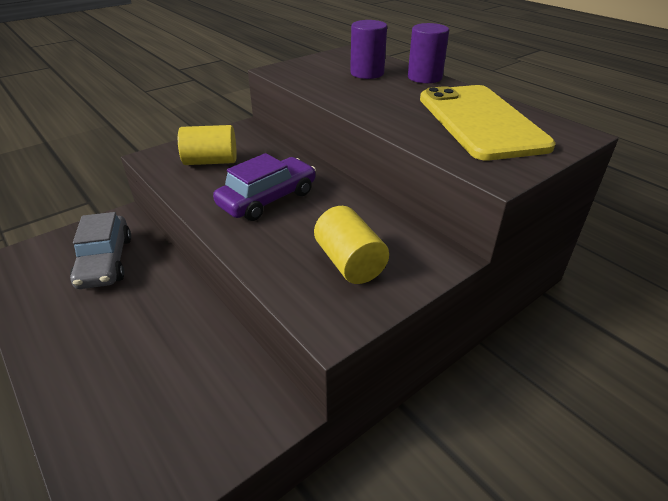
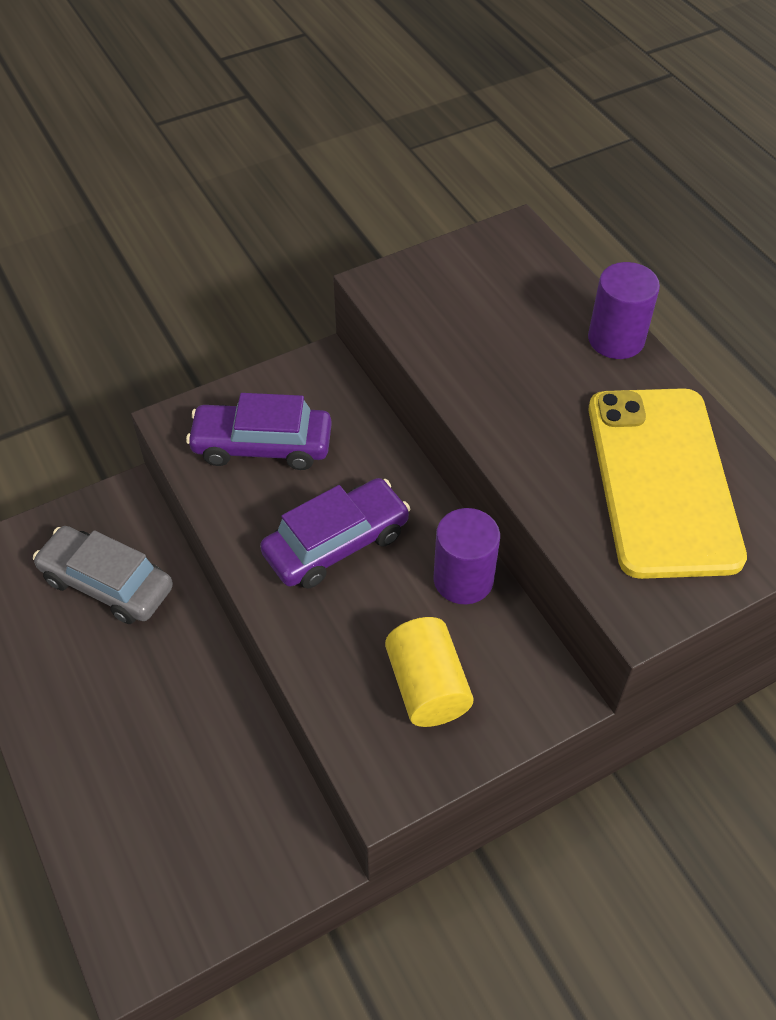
camera: 10 degrees right, 15 degrees up
(105, 261) = (107, 583): grey car -> grey car turned 120 degrees clockwise
(211, 161) = (262, 445): yellow cylinder -> purple car
(367, 73) = (524, 313): purple cylinder -> purple cylinder (463, 579)

